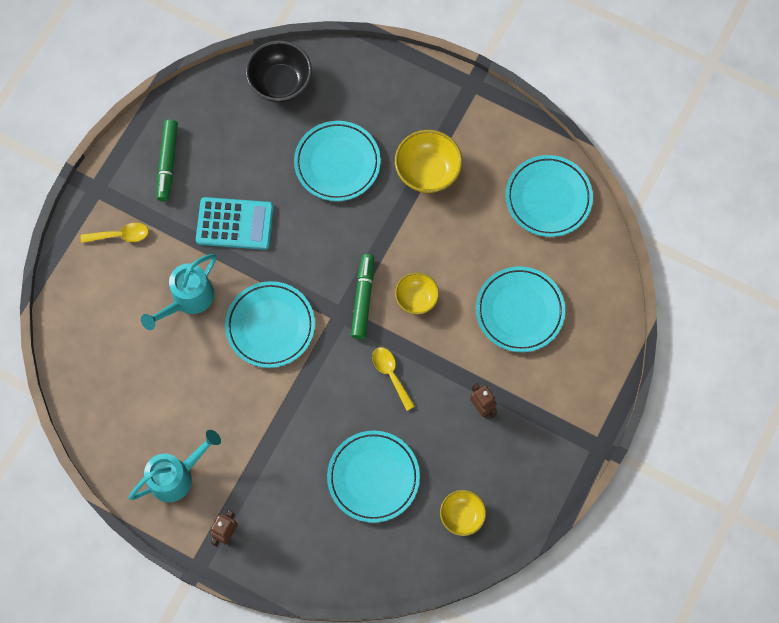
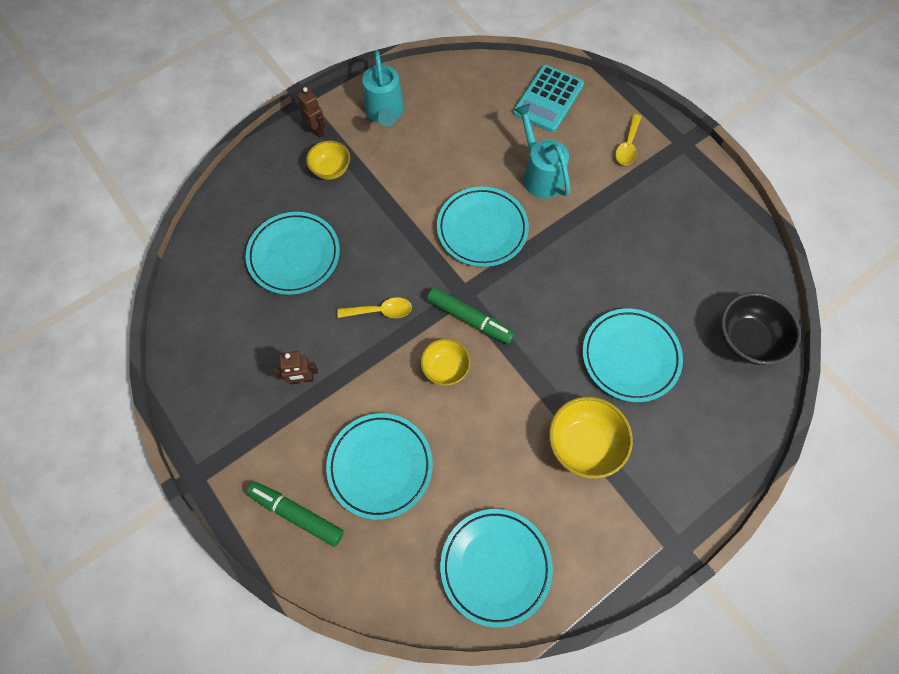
camera: 115 degrees right, 5 degrees down
(167, 163) = (688, 207): green marker -> green marker (296, 514)
(235, 224) = (600, 239): turquoise calculator -> turquoise calculator (548, 99)
(462, 515) = (213, 314): yellow bowl -> yellow bowl (331, 169)

